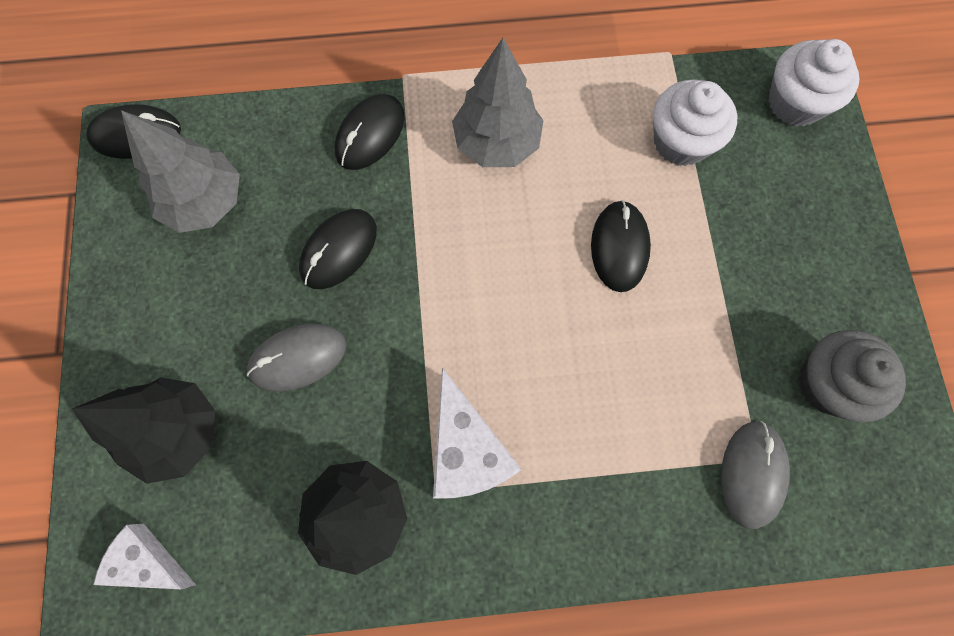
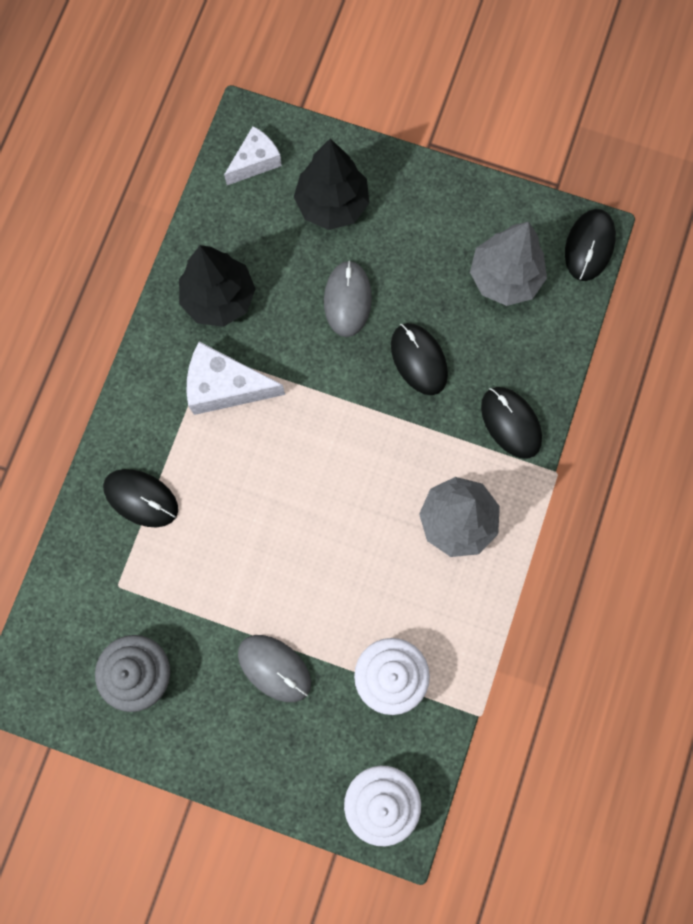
camera: 115 degrees right, 5 degrees up
(619, 247) = (322, 572): black mouse -> black mouse (141, 498)
(752, 474) = (110, 575): grey mouse -> grey mouse (274, 668)

